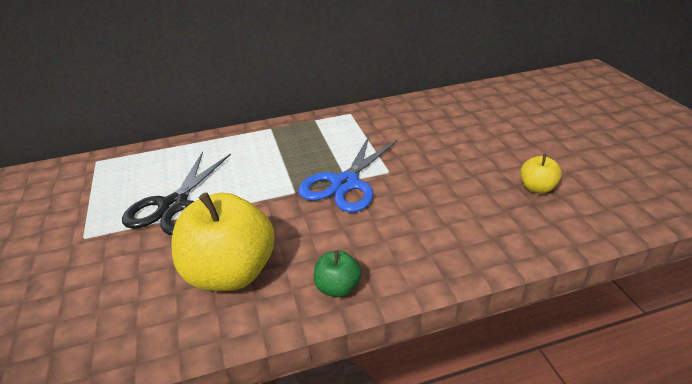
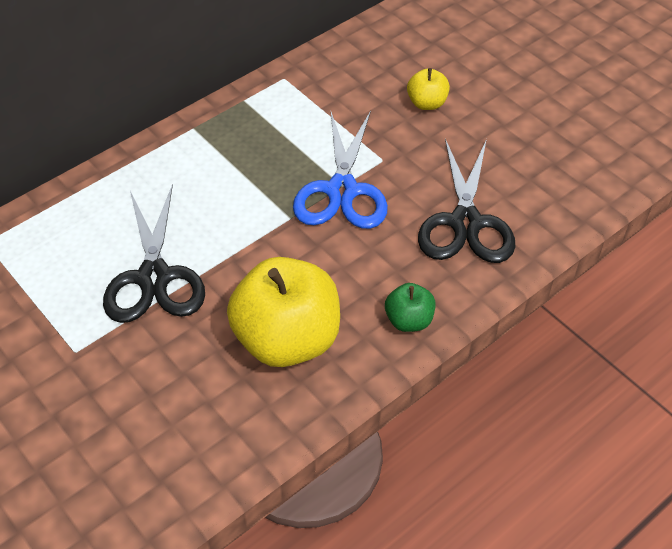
camera: 25 degrees left, 15 degrees up
(431, 227) = (465, 223): none -> black scissors
(537, 188) = (551, 141): yellow apple -> yellow apple (427, 103)

